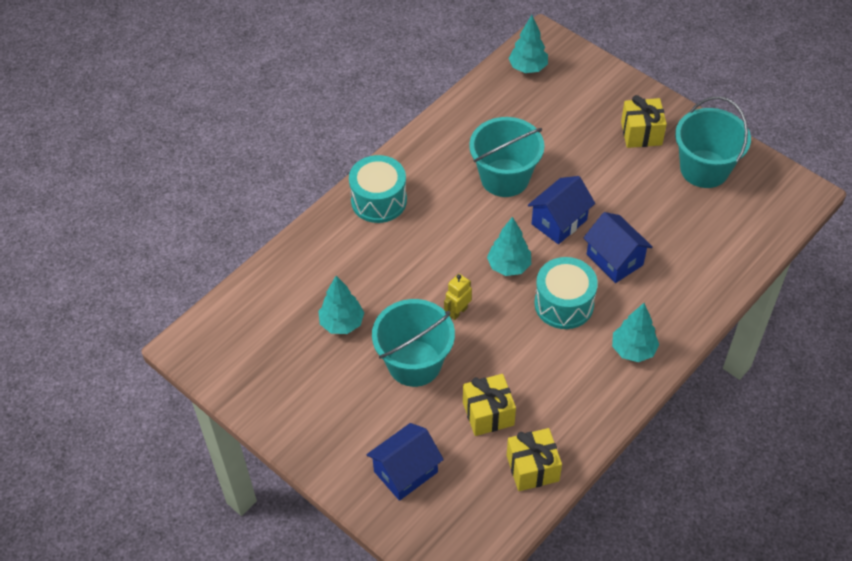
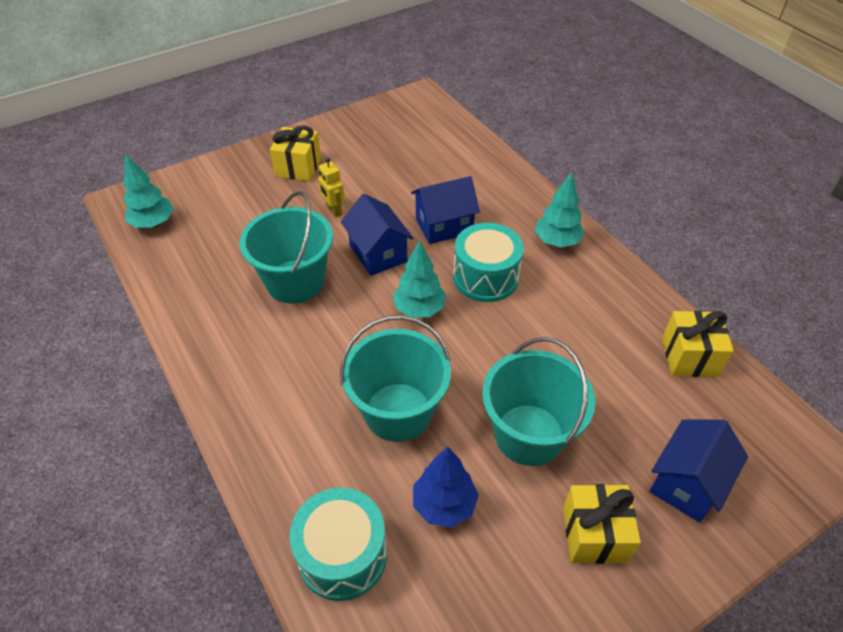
camera: 75 degrees left, 5 degrees down
(342, 323) = (444, 505): turquoise tree -> blue tree
(379, 200) = (261, 412): turquoise drum -> turquoise drum (342, 555)
(405, 472) = (687, 483): blue house -> blue house turned 60 degrees clockwise
(458, 312) = (466, 371): yellow robot -> yellow robot (334, 210)
(488, 414) = (614, 378): yellow gift -> yellow gift (594, 534)
(704, 169) = (364, 141): turquoise bucket -> turquoise bucket (398, 412)

